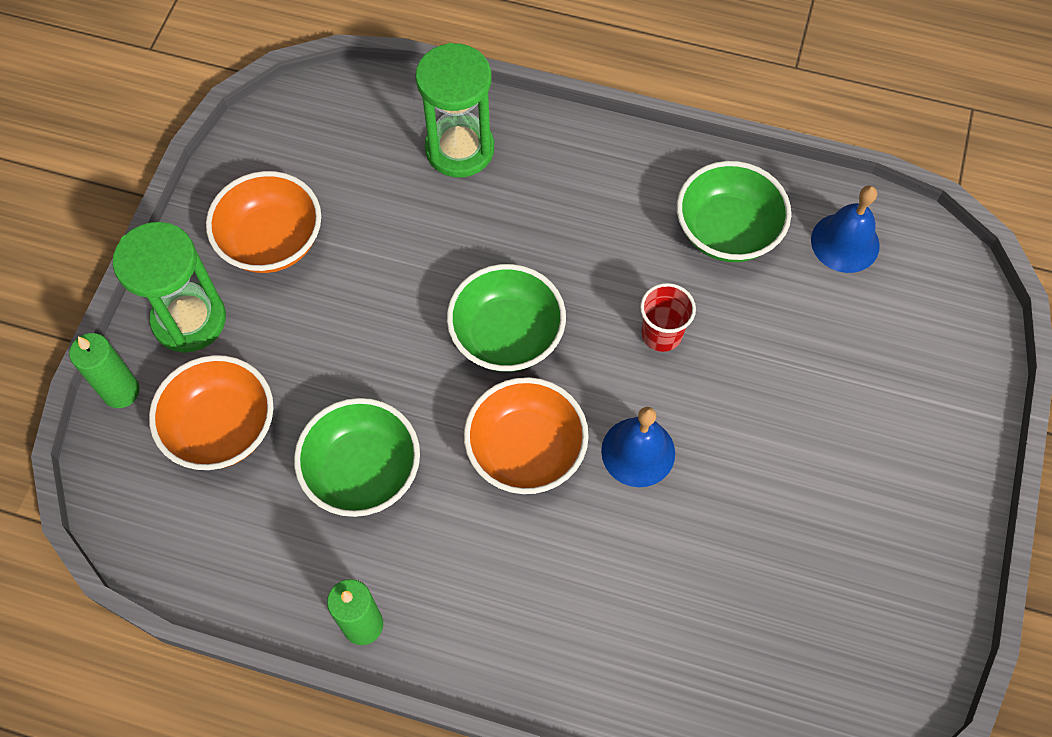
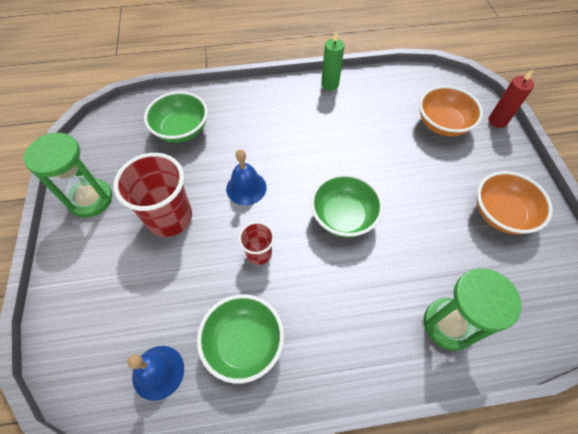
camera: 155 degrees right, 5 degrees down
(121, 391) = (497, 121): green candle -> red candle
(189, 320) = (500, 160): green hourglass -> green hourglass (90, 199)
(362, 471) = (369, 131): green bowl -> green bowl (181, 130)
(526, 450) = (301, 167): orange bowl -> none
(783, 451) = (169, 217): none -> red cup

